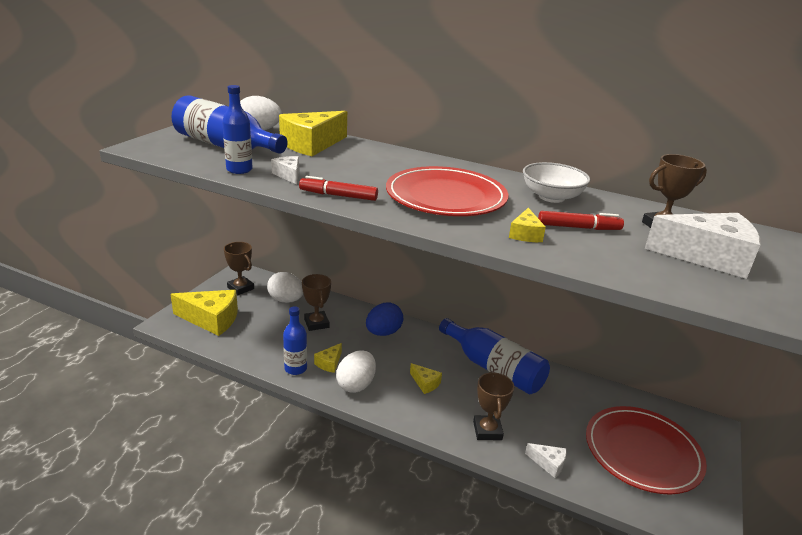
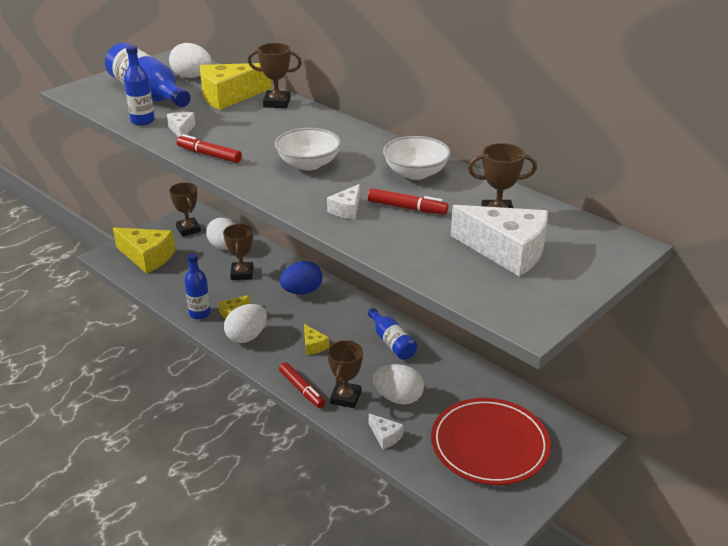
camera: 20 degrees right, 5 degrees up
(363, 148) = (277, 103): none -> brown trophy
(441, 430) = (302, 389): none -> red marker
(446, 197) = (308, 164): red plate -> white bowl
(494, 368) = (392, 342): blue bottle -> blue bottle, size x0.59
(525, 234) = (346, 210): yellow cheese -> white cheese
(534, 422) = (398, 398): none -> white egg

